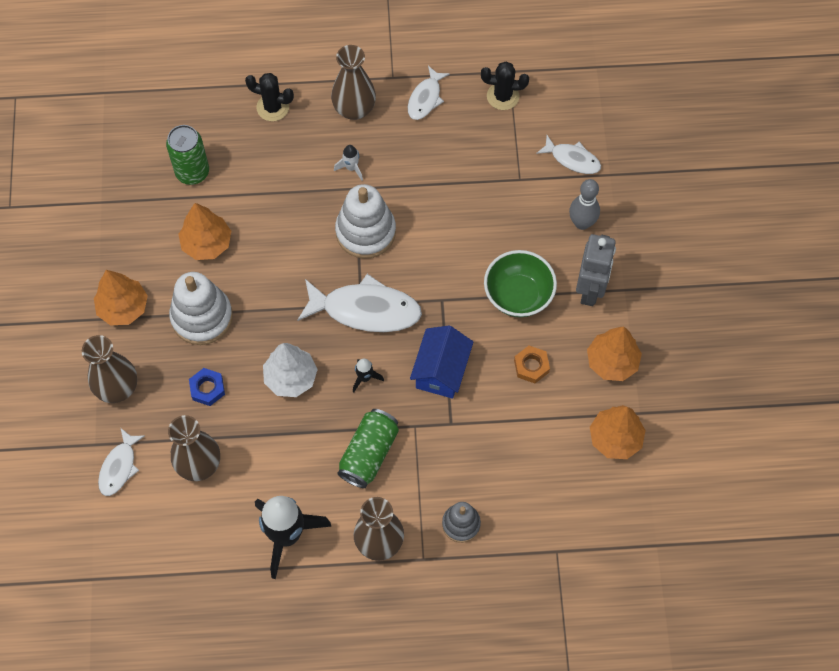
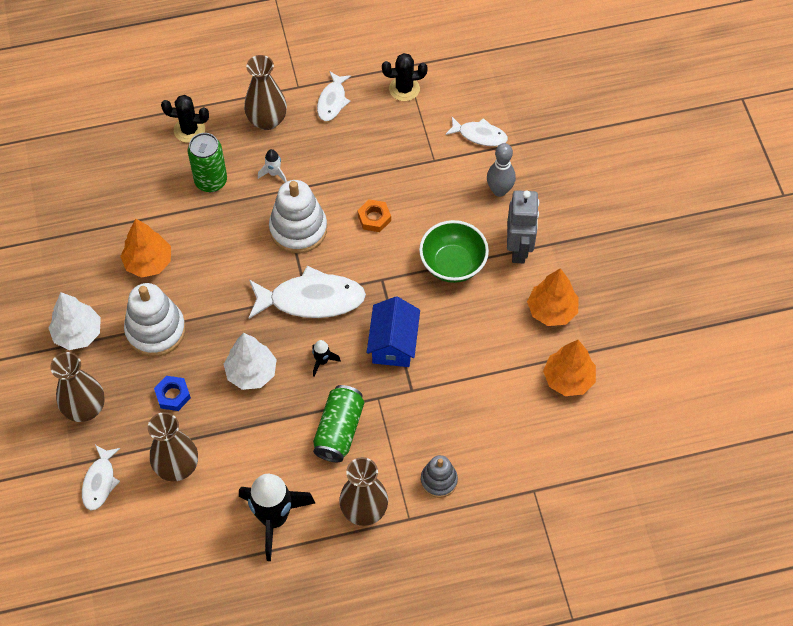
camera: 10 degrees left, 5 degrees down
(123, 308) = (78, 334): orange tree -> white tree
(192, 172) = (123, 200): green can -> green can (211, 181)
(531, 366) = (477, 326): orange nut -> orange nut (374, 218)

